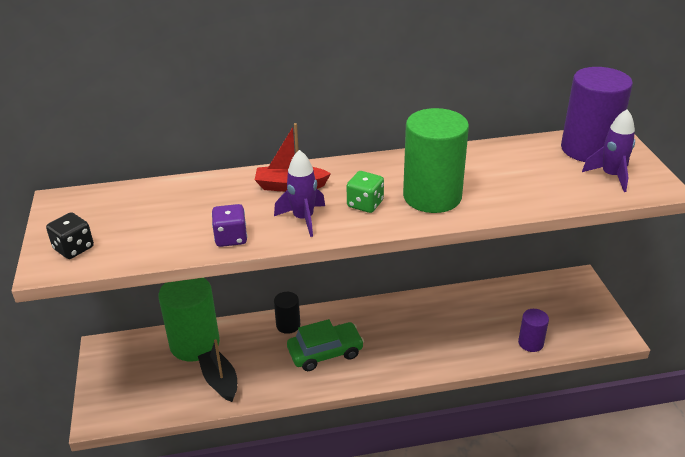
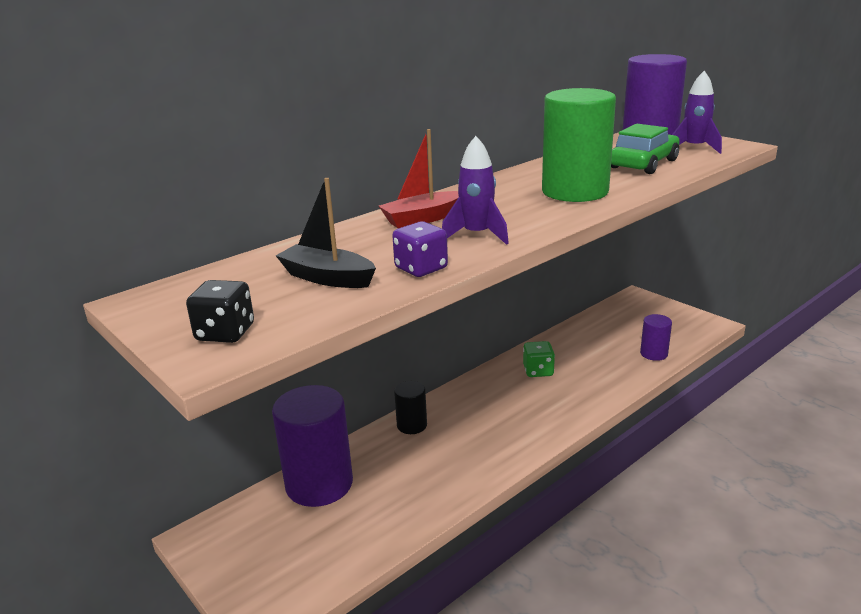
camera: 30 degrees left, 10 degrees down
(194, 344) = (319, 484): green cylinder -> purple cylinder
(220, 381) = (388, 507): black boat -> black boat (327, 278)
(325, 352) = (477, 433): green car -> green car (643, 164)
(365, 204) = (521, 211): green dice -> green dice (538, 371)

